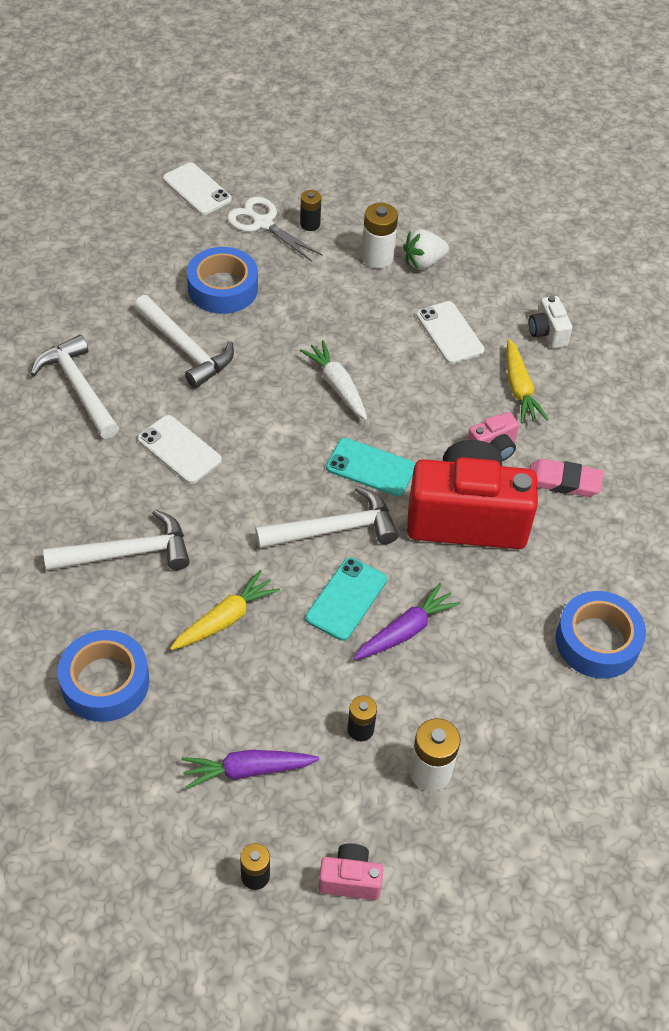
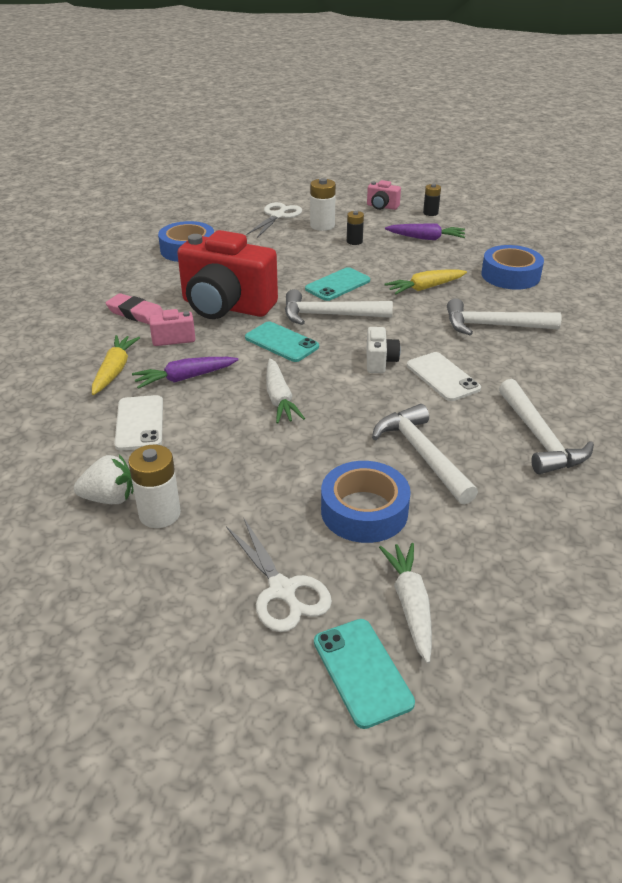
camera: 160 degrees left, 15 degrees down
(174, 230) = (410, 604): none -> white carrot
(197, 189) = (362, 672): white phone -> turquoise phone
(310, 224) = (218, 576): black battery -> none
(406, 630) = (305, 268): purple carrot -> purple carrot (184, 378)
(519, 789) = (277, 216): none -> white scissors
(547, 333) = (44, 407): white camera -> white camera (380, 362)

